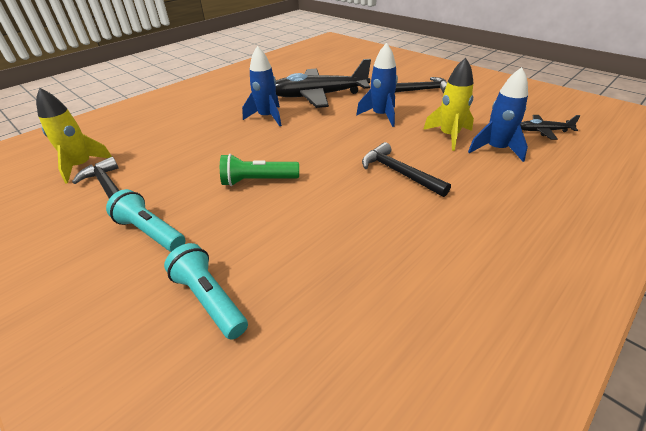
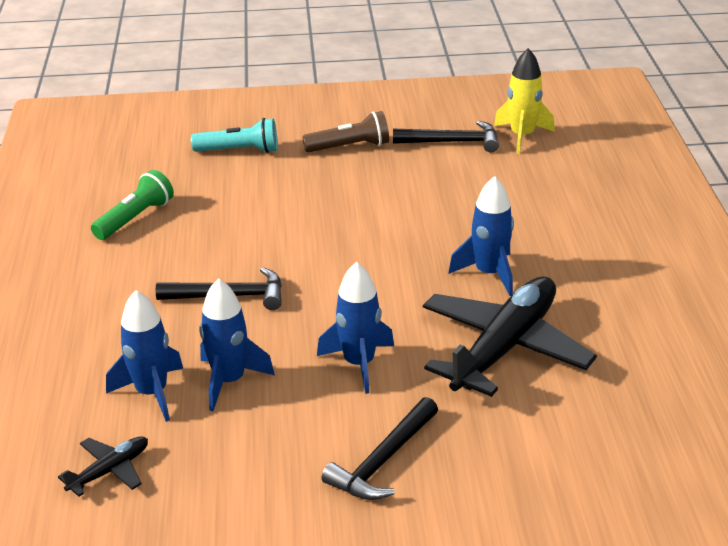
camera: 130 degrees right, 5 degrees down
(150, 232) = (349, 147): turquoise flashlight -> brown flashlight
(258, 181) = (347, 214): green flashlight -> green flashlight (135, 218)
(449, 136) = (229, 381): yellow rocket -> blue rocket

